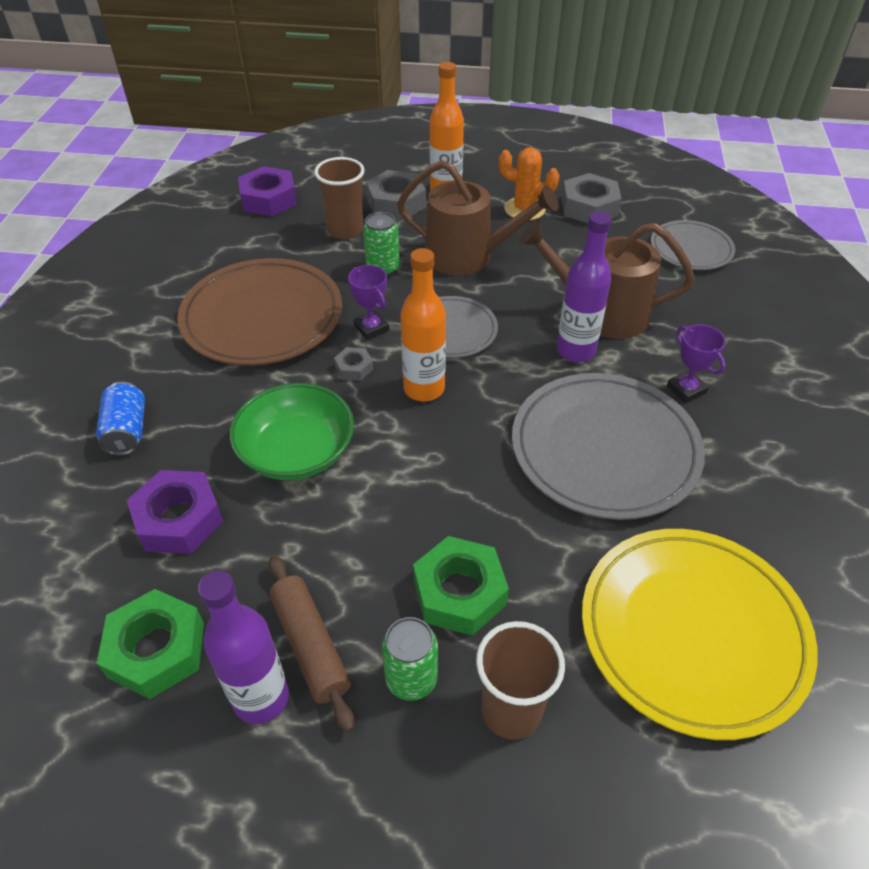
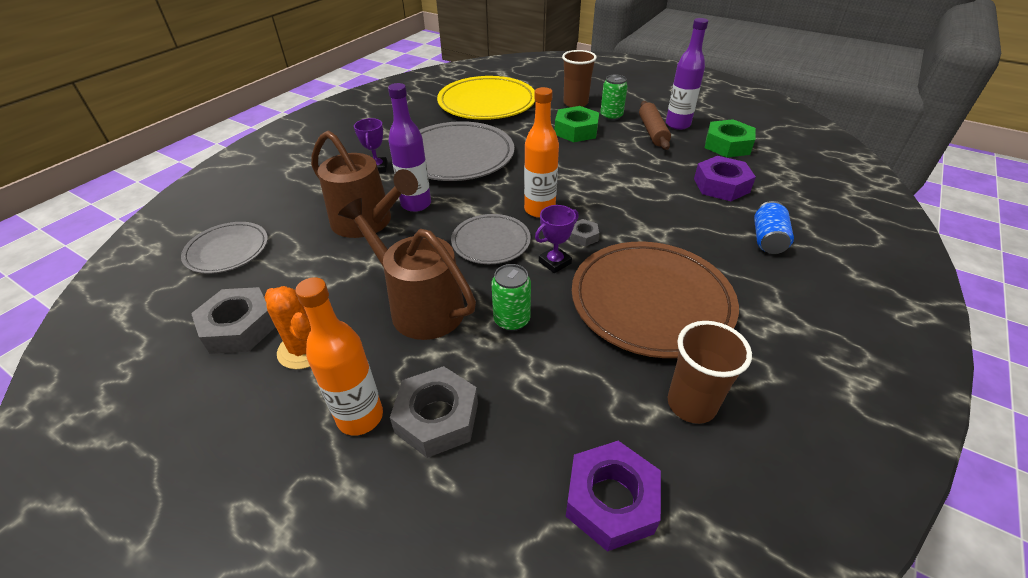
camera: 155 degrees left, 5 degrees down
(297, 451) = (642, 198): green bowl -> none
(345, 230) = (526, 390): brown cup -> brown cup (691, 404)
(371, 328) = (555, 262): purple trophy -> purple trophy turned 60 degrees clockwise

